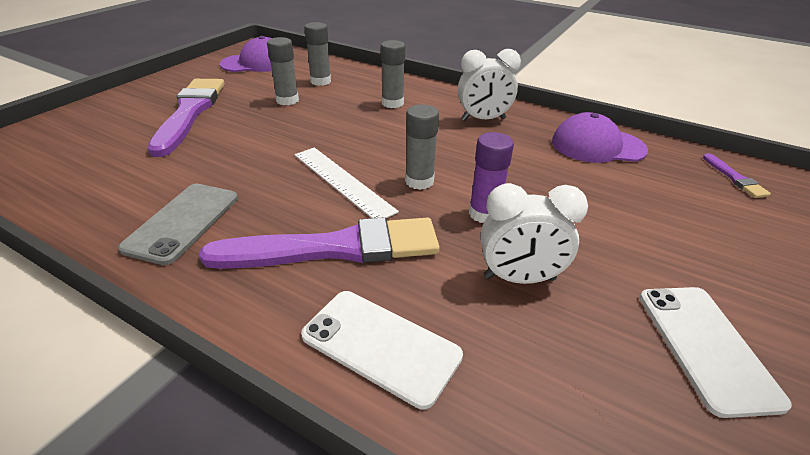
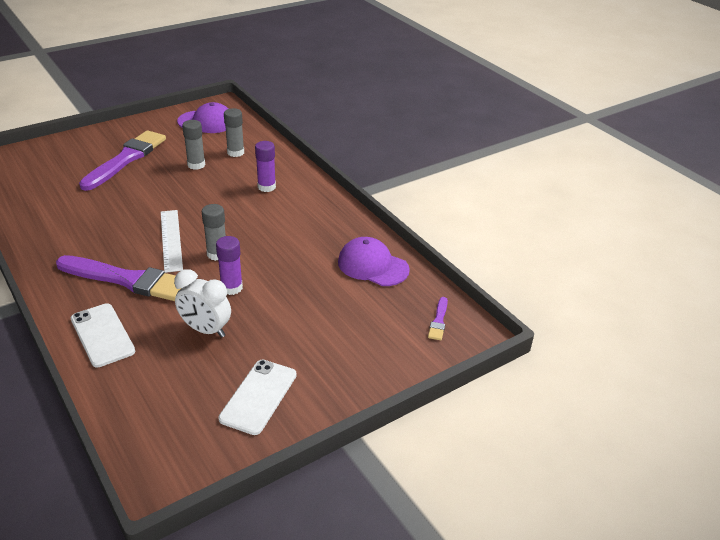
camera: 25 degrees right, 0 degrees up
(183, 222) = (65, 239): grey phone -> none
(392, 103) = (266, 187): grey glue stick -> purple glue stick
(483, 119) = (316, 219): white clock -> none

